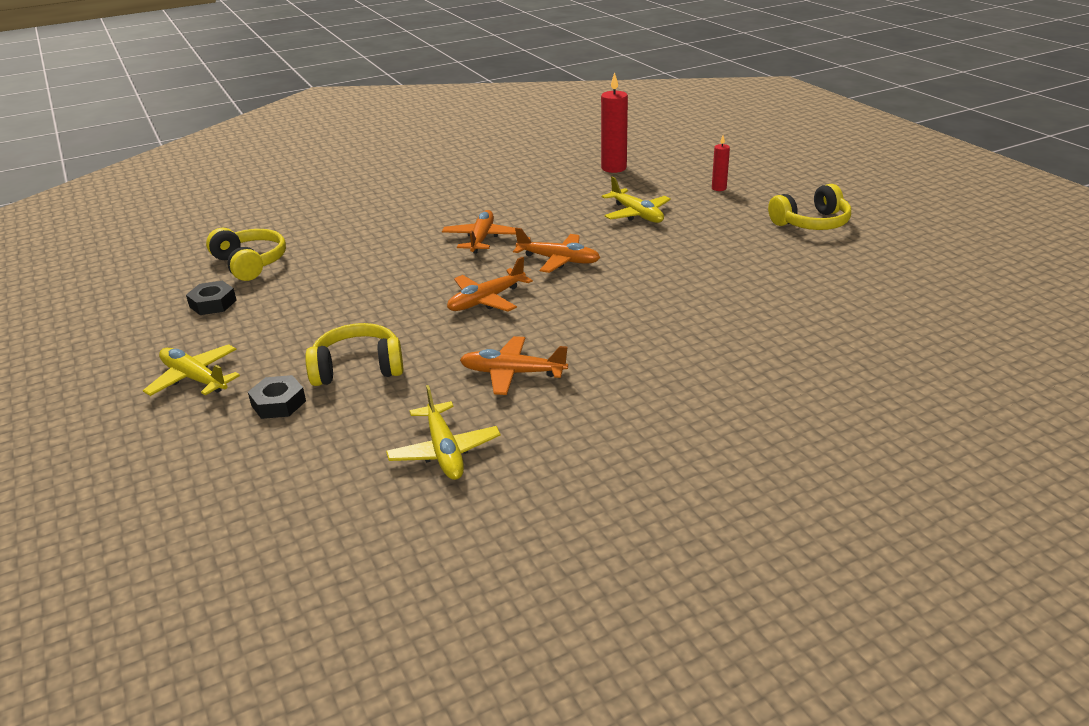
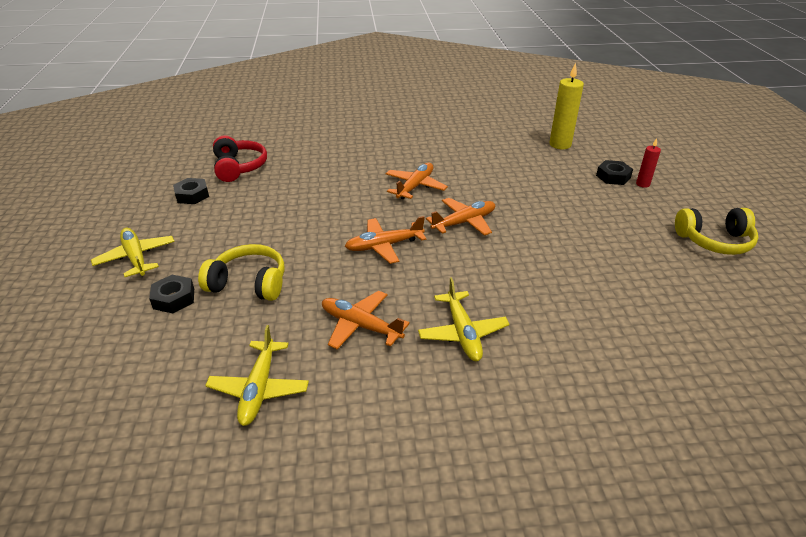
camera: 20 degrees right, 5 degrees up
(250, 263) = (239, 167): yellow headphones -> red headphones
(559, 260) = (464, 222): orange plane -> orange plane turned 75 degrees counterclockwise
(613, 168) = (560, 144): red candle -> yellow candle
(636, 214) = (555, 193): yellow plane -> yellow plane (462, 333)
(686, 187) = (613, 177): none -> black nut

